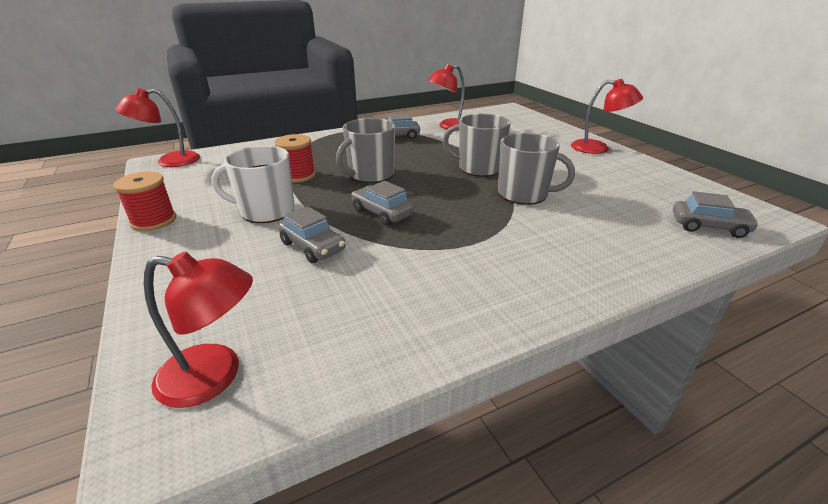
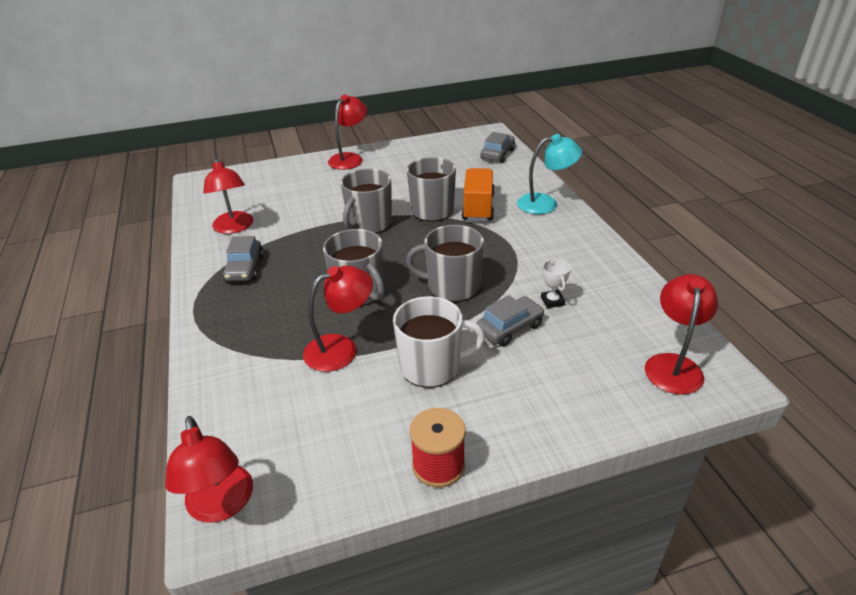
camera: 80 degrees left, 5 degrees up
(266, 211) = (431, 366): white mug -> white mug turned 105 degrees counterclockwise
(298, 175) = (341, 348): red spool -> red lamp
(359, 274) = (552, 301): none -> white trophy
(382, 213) = (452, 287): grey car -> grey mug
(547, 219) = (478, 207): none -> orange truck
(596, 268) = (545, 203): none -> turquoise lamp

